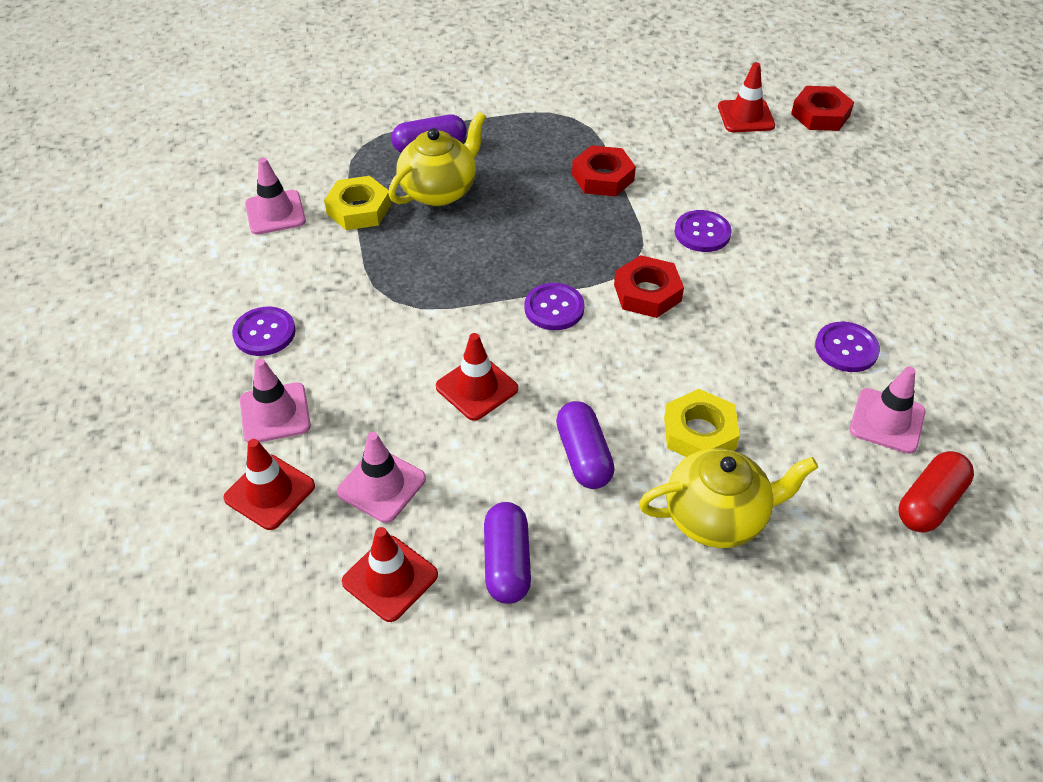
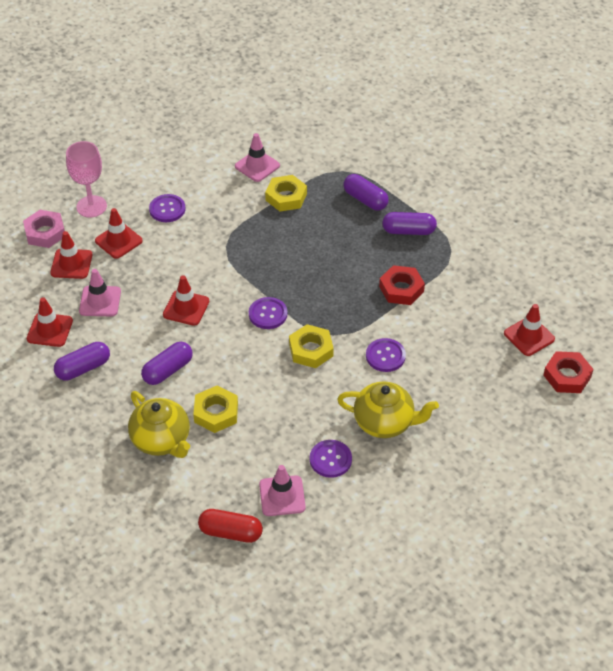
camera: 60 degrees right, 0 degrees up
(167, 501) = (45, 232): none -> pink nut
(170, 418) = (91, 206): none -> pink goblet
(275, 413) = (118, 241): pink traffic cone -> red traffic cone
(440, 191) = (329, 222): yellow teapot -> yellow teapot (385, 422)
(514, 135) = (408, 231): none -> purple capsule
(647, 293) = (311, 350): red nut -> yellow nut

